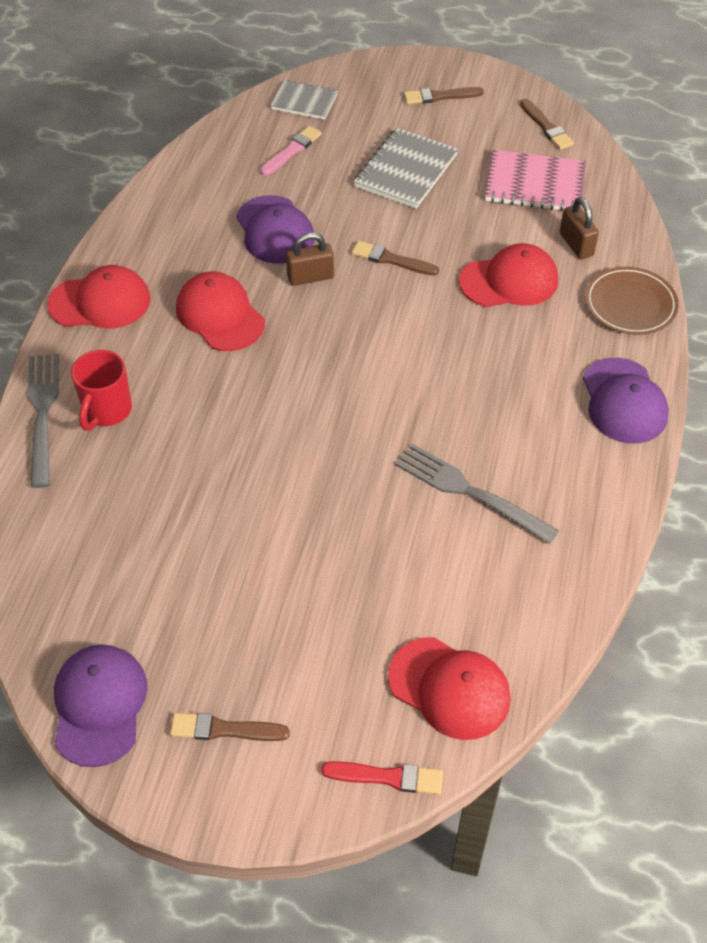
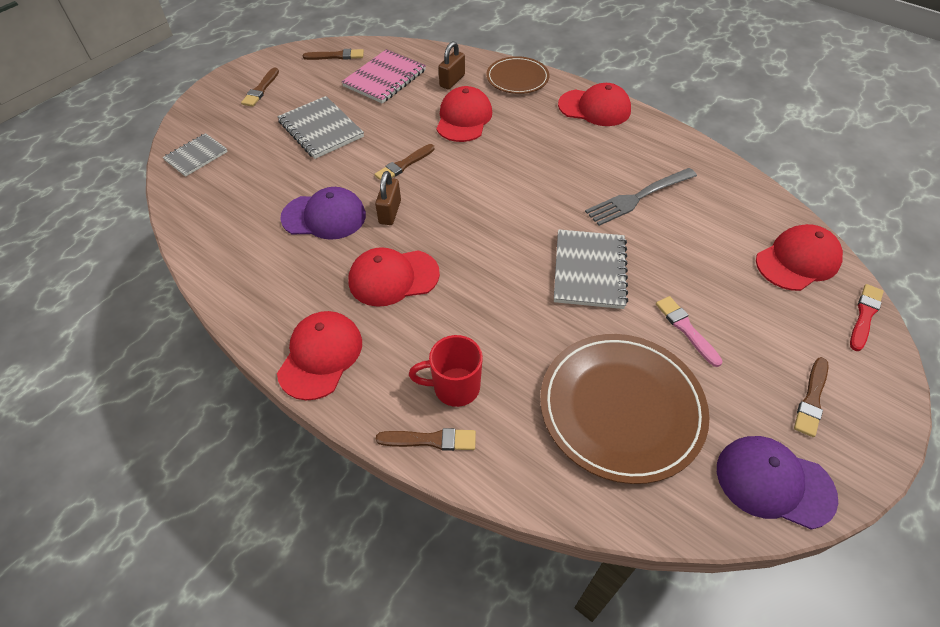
camera: 65 degrees left, 0 degrees up
(42, 413) = (430, 440): grey fork -> brown brush
(107, 411) = (454, 387): red mug -> red mug turned 135 degrees clockwise
(138, 551) = (621, 408): none -> brown plate
(292, 150) = (244, 180): pink brush -> pink brush (686, 329)
(316, 475) = (589, 270): none -> grey notebook
(576, 244) = (452, 81): brown padlock -> brown padlock turned 60 degrees counterclockwise
(624, 401) = (594, 108): purple cap -> red cap

